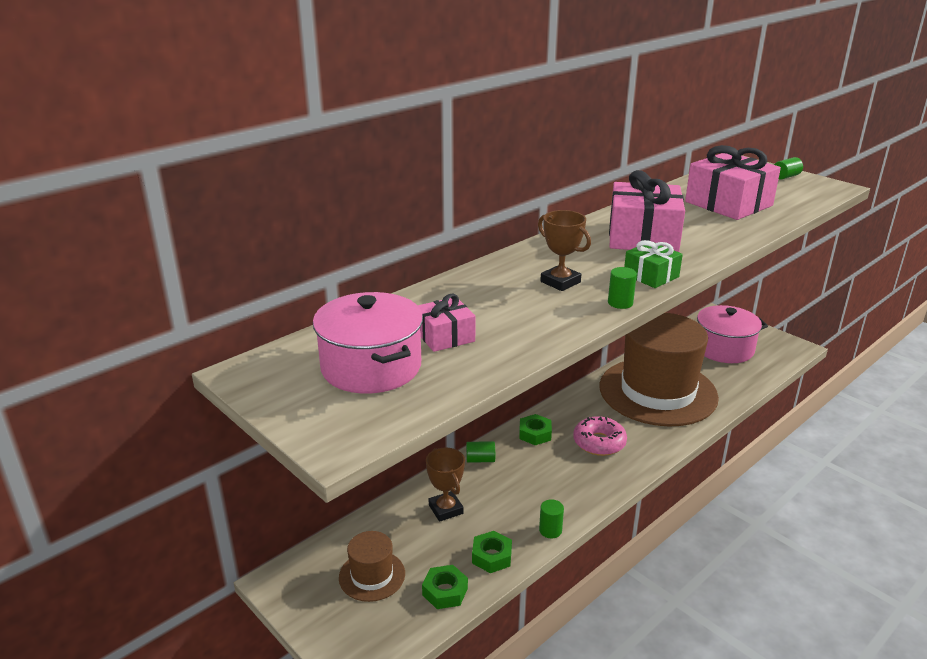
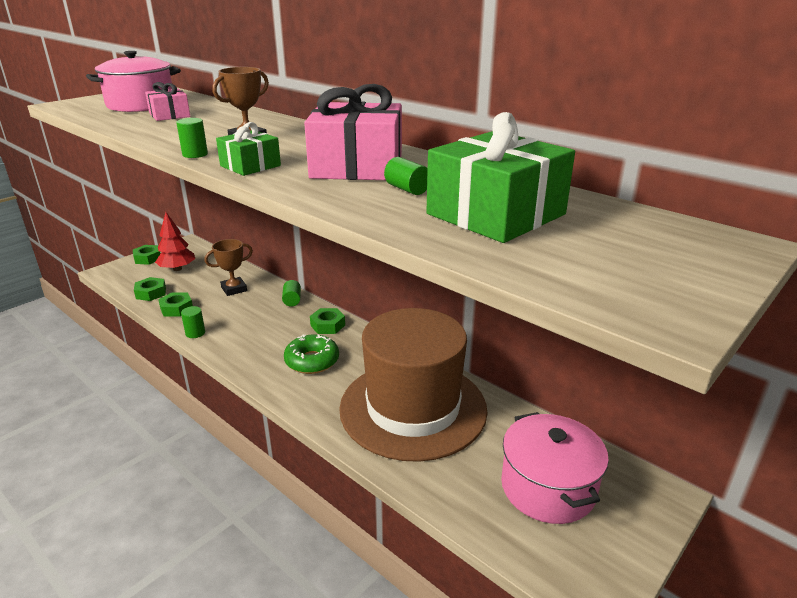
camera: 85 degrees right, 0 degrees up
(322, 620) = (148, 258): none -> green nut
(372, 575) = (177, 269): brown hat -> red tree
(599, 442) = (312, 361): pink donut -> green donut
(728, 204) = (496, 214): pink gift -> green gift
(785, 176) = (690, 273): green cylinder -> green cylinder (407, 189)

